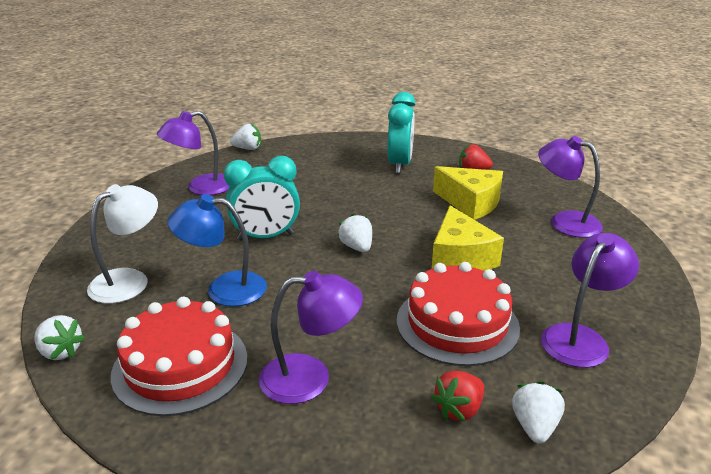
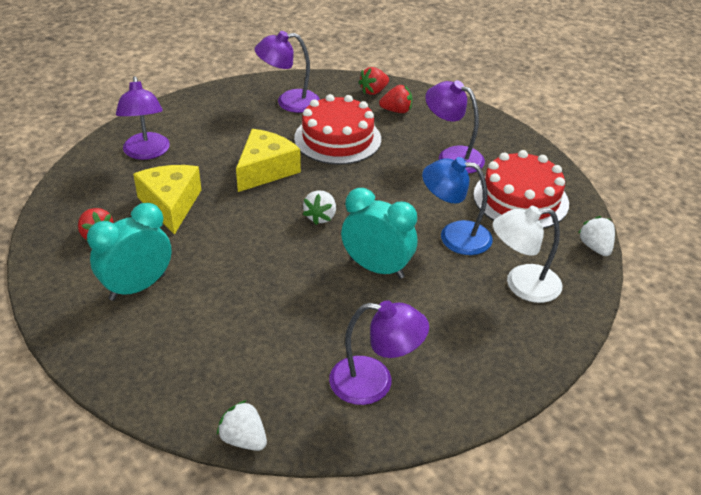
camera: 140 degrees left, 10 degrees up
(224, 289) = (454, 236): blue lamp -> blue lamp turned 150 degrees clockwise
(534, 426) = (373, 91): white strawberry -> red strawberry

